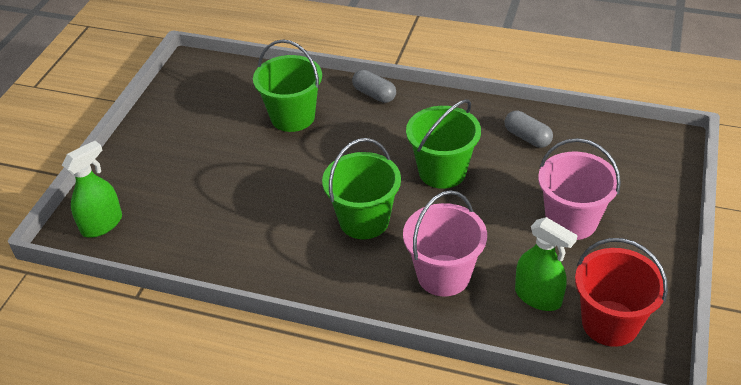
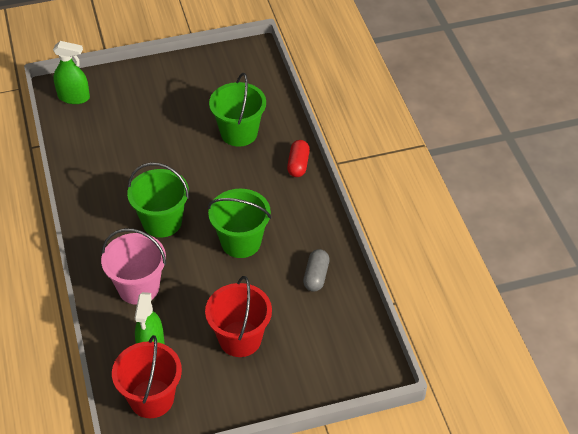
camera: 55 degrees right, 5 degrees up
(374, 94) = (298, 165): grey capsule -> red capsule
(571, 221) = (240, 339): pink bucket -> red bucket

